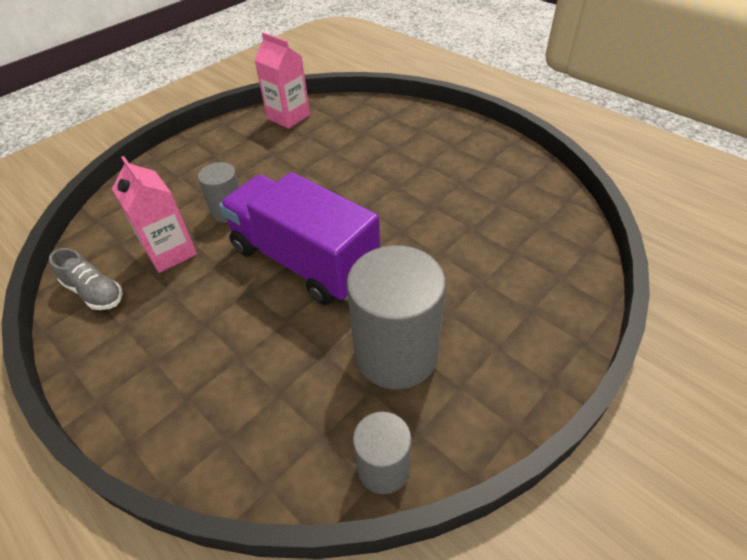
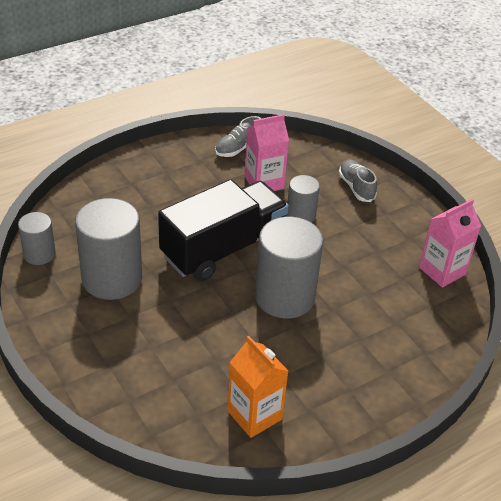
camera: 100 degrees right, 5 degrees down
(173, 179) = (356, 187): none -> grey shoe
(304, 260) = (223, 249): purple truck -> black truck
(361, 199) = (284, 297): none -> grey cylinder
(516, 190) = (254, 415): none -> orange carton

